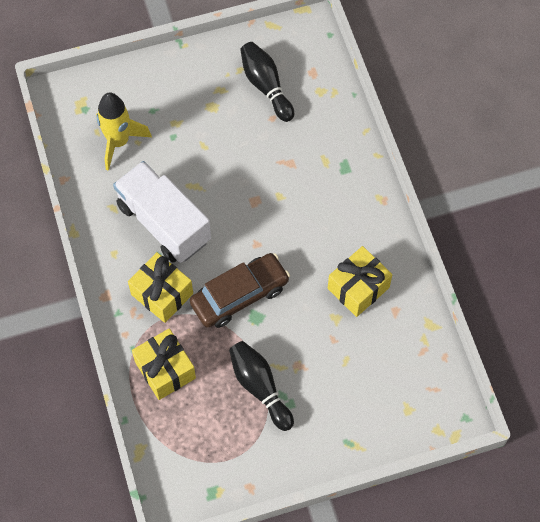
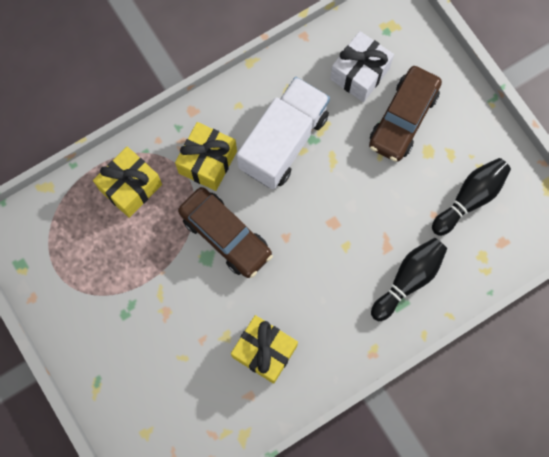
camera: 75 degrees right, 10 degrees up
(118, 142) = (360, 74): yellow rocket -> white gift
(174, 118) = (403, 119): none -> brown car
(260, 387) = (134, 280): black bowling pin -> black bowling pin (408, 279)

